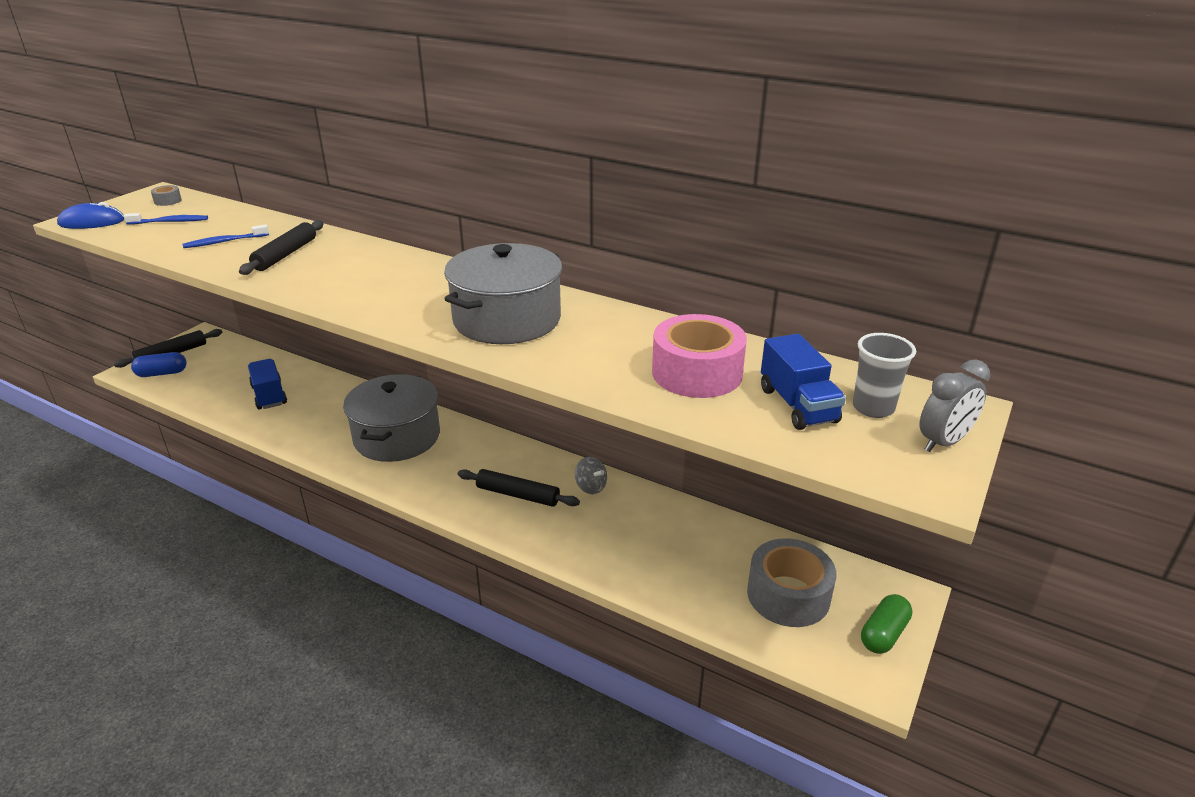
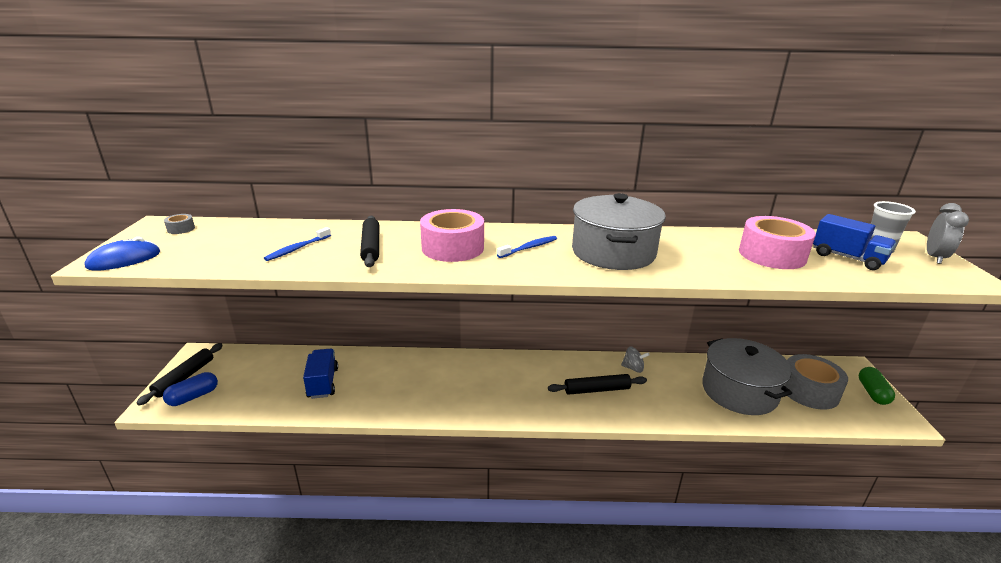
camera: 30 degrees left, 5 degrees down
(170, 222) = (213, 244): blue toothbrush -> blue toothbrush (529, 248)
(269, 395) = (323, 383): blue truck -> blue truck turned 45 degrees clockwise
(355, 273) = (453, 248): none -> pink tape
(397, 437) = (466, 380): grey pot -> grey pot (739, 391)

